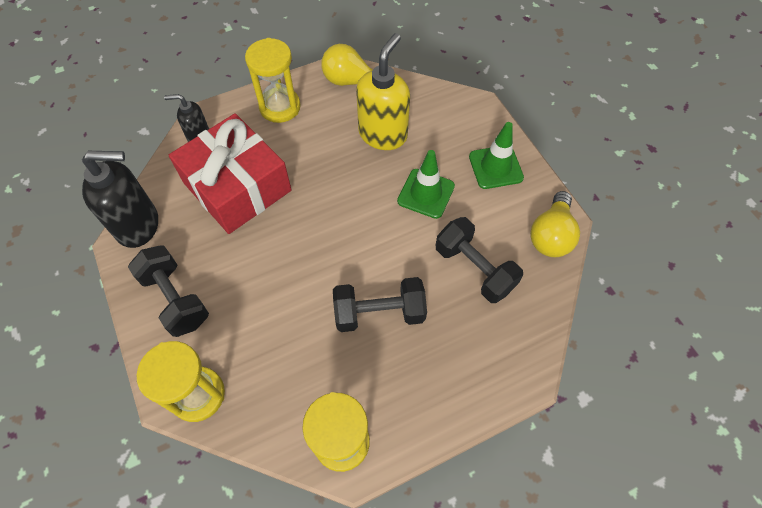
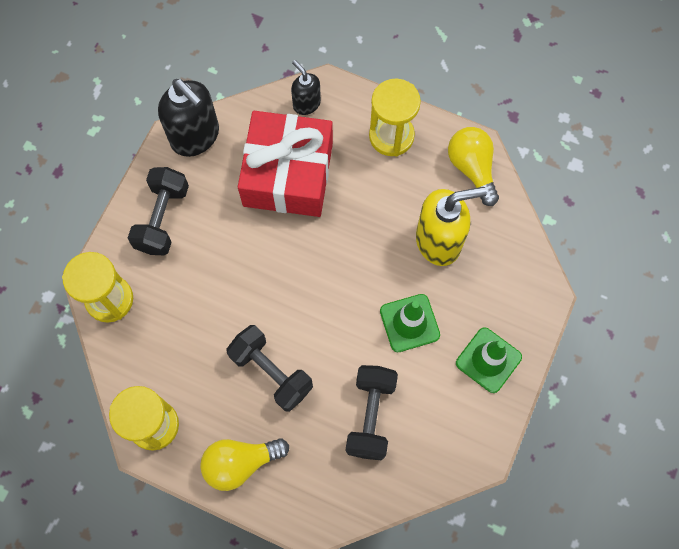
camera: 50 degrees right, 10 degrees up
(551, 235) = (457, 455): yellow light bulb -> yellow light bulb (240, 463)

